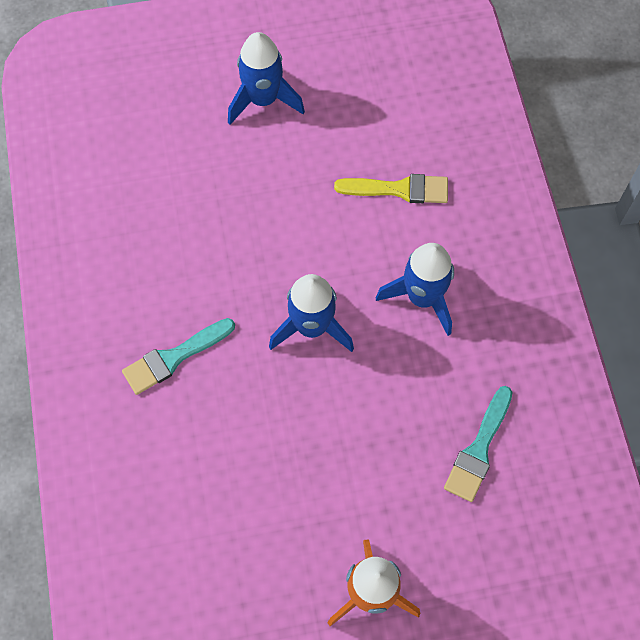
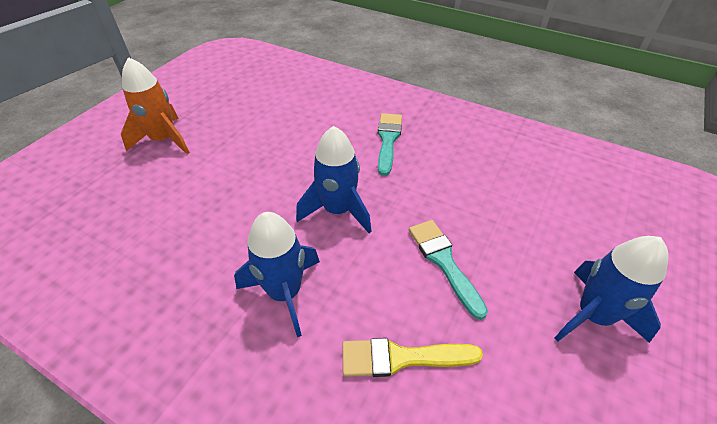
camera: 130 degrees right, 20 degrees down
(398, 189) = (402, 358): yellow brush -> yellow brush turned 45 degrees clockwise
(479, 449) = (149, 240): turquoise brush -> turquoise brush (444, 262)

